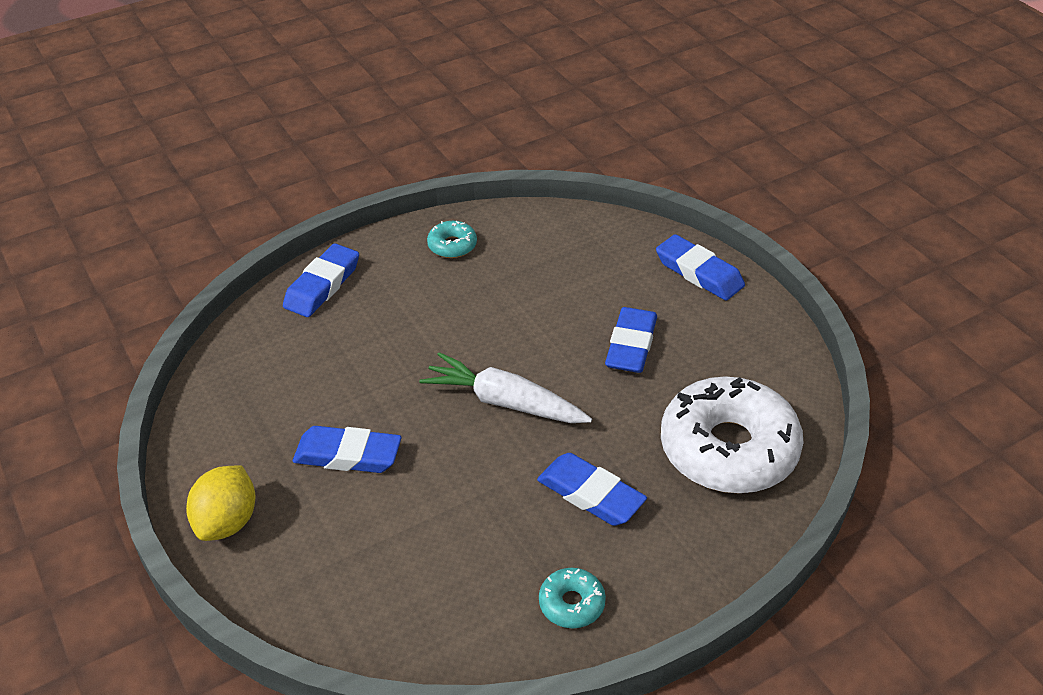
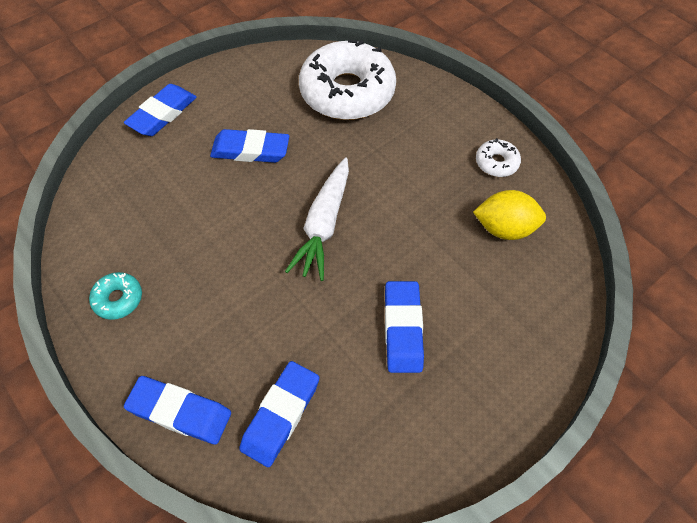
camera: 100 degrees left, 15 degrees up
(227, 521) = (497, 408): yellow lemon -> yellow lemon (504, 228)
(571, 603) = (496, 163): turquoise donut -> white donut
(591, 494) = (404, 161): blue eraser -> blue eraser (280, 415)

